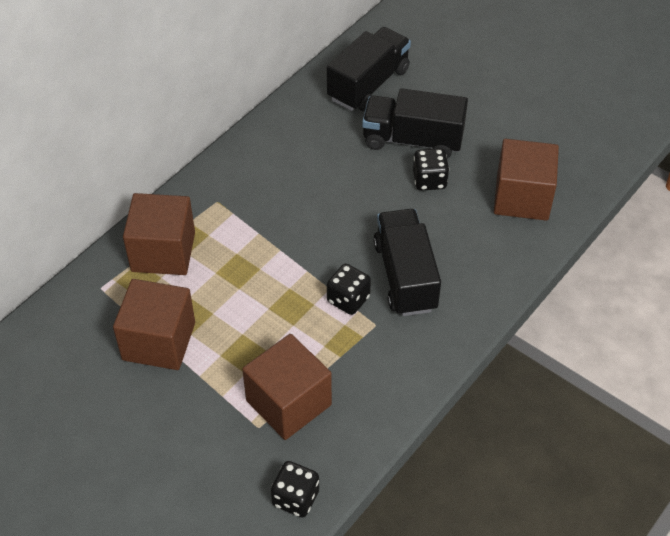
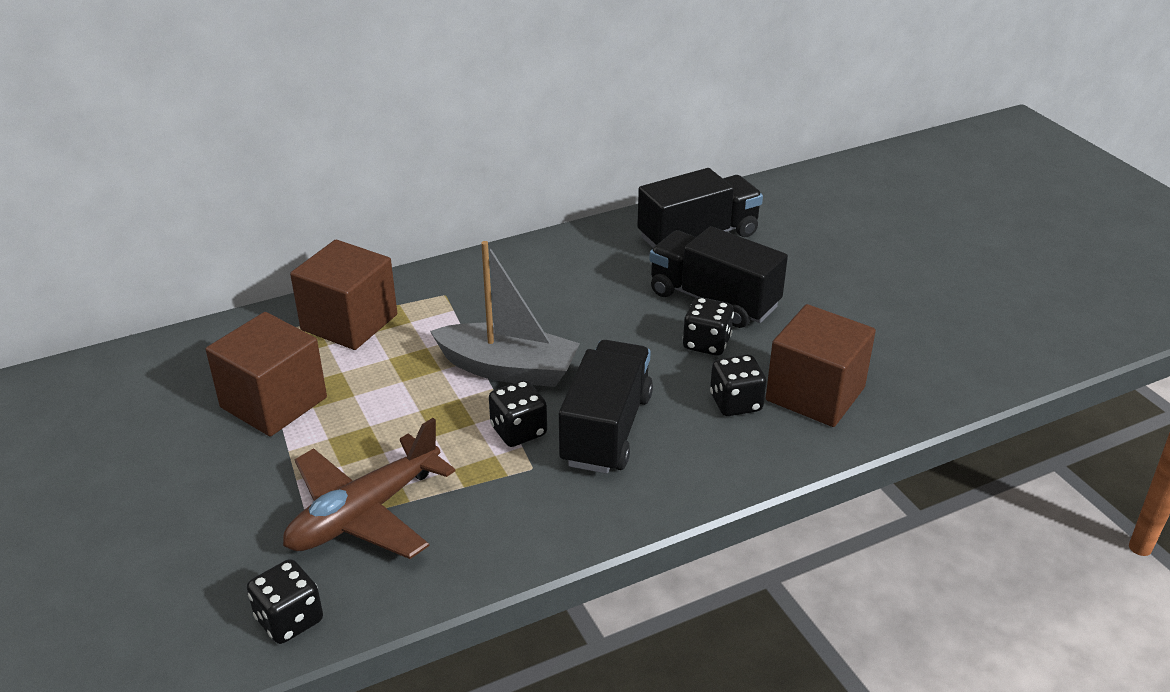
camera: 25 degrees right, 15 degrees down
(288, 403) = (364, 513): brown cube -> brown plane
(308, 251) = (508, 369): none -> grey boat
(476, 223) = (735, 403): none -> black dice

